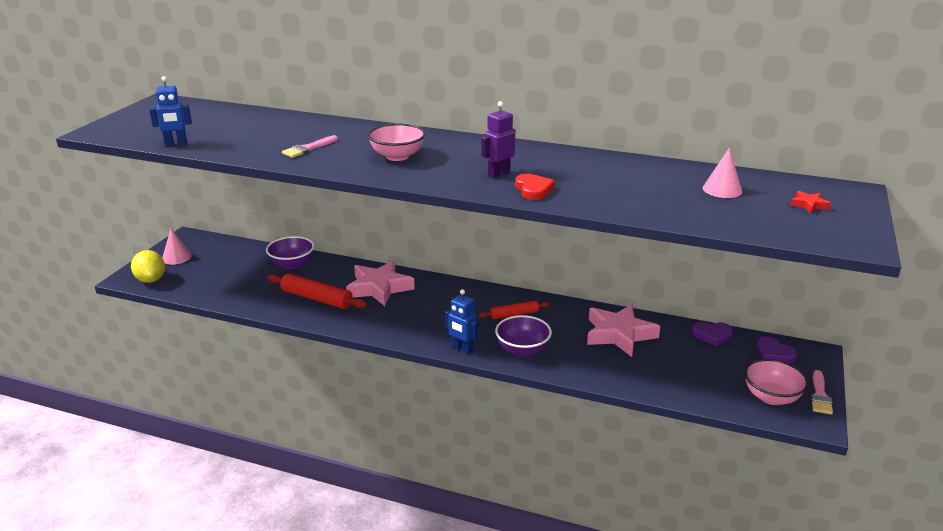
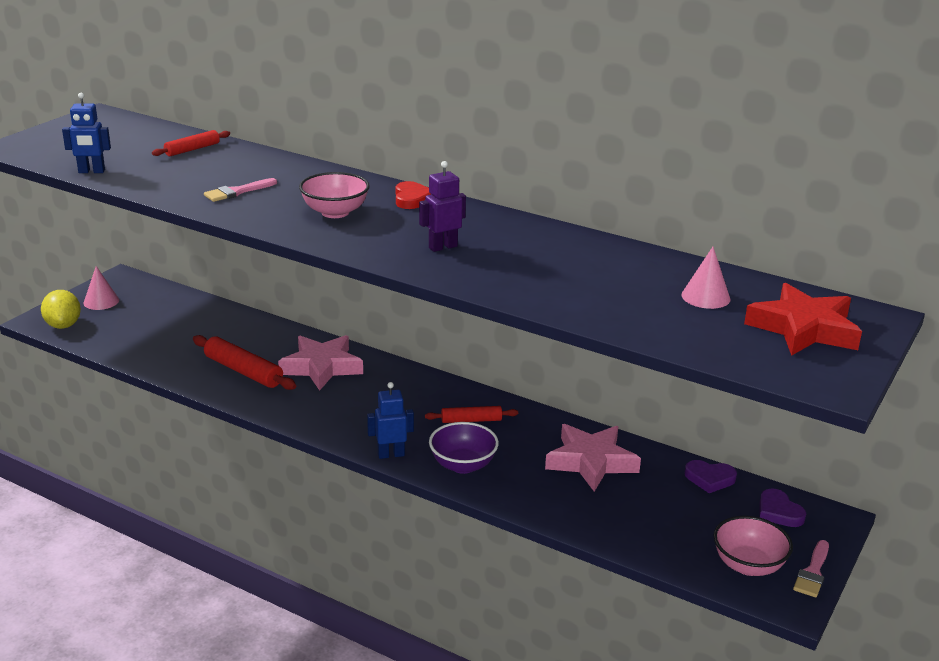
camera: 10 degrees right, 0 degrees up
(254, 120) = (192, 149): none -> red rolling pin
(292, 264) = (230, 326): purple bowl -> none
(462, 349) = (391, 454): blue robot -> blue robot turned 120 degrees clockwise
(533, 190) = (472, 272): red heart -> red heart (412, 199)
(809, 205) = (804, 329): red star -> red star, size x2.36

